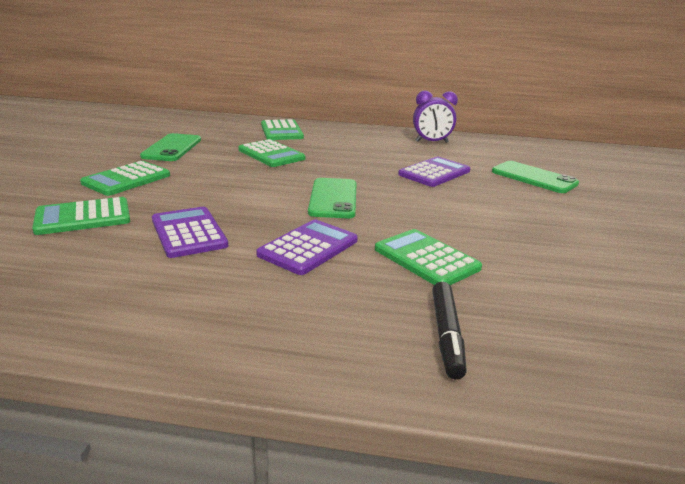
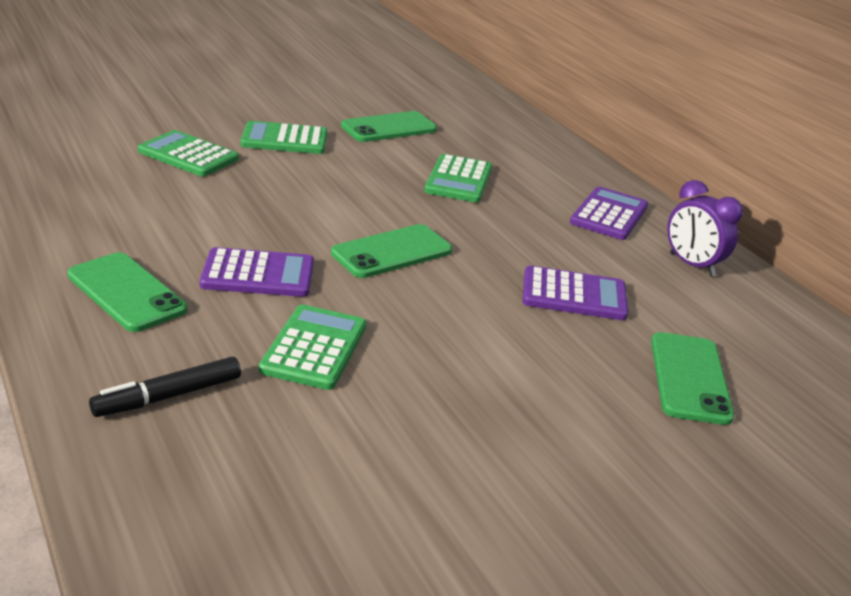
camera: 50 degrees right, 5 degrees up
(189, 233) = (216, 208): purple calculator -> purple calculator (609, 215)
(270, 309) = (126, 292): none -> green phone
(281, 131) = (541, 161): green calculator -> none

